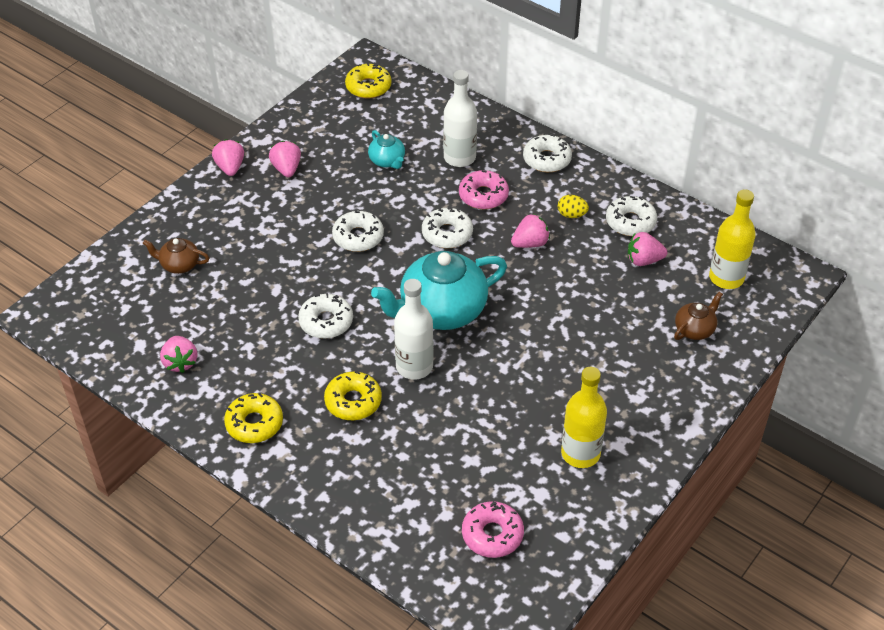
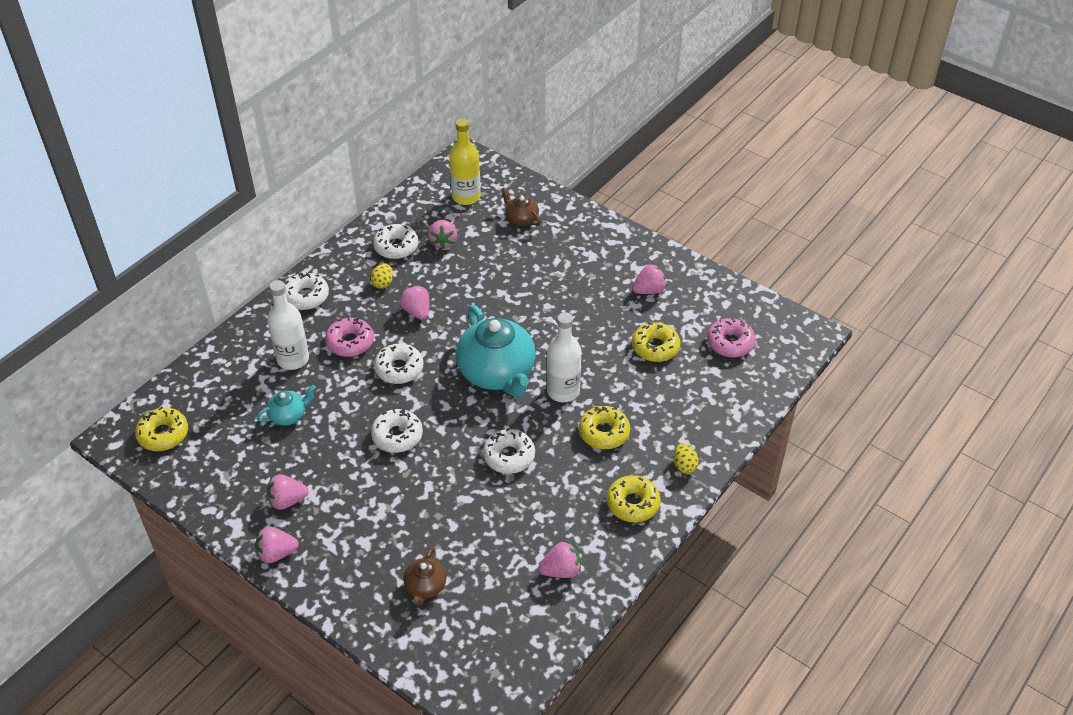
camera: 90 degrees left, 0 degrees up
(301, 473) = (684, 465): none -> yellow egg
(483, 455) = (655, 347): none -> yellow donut
(580, 453) = (649, 290): yellow bottle -> pink strawberry

